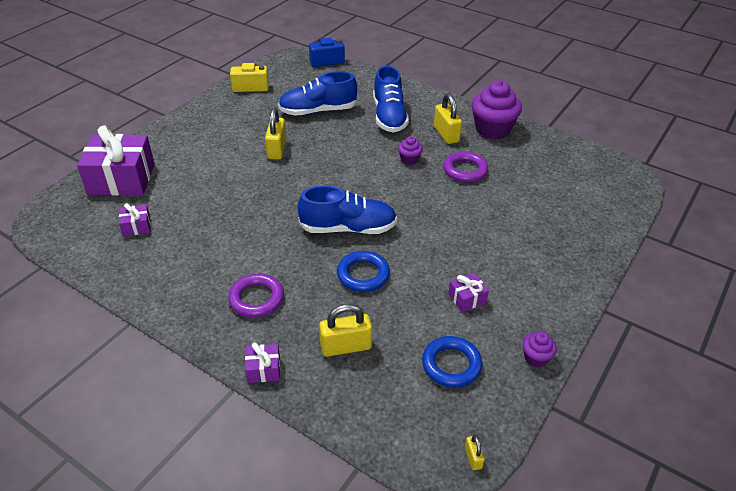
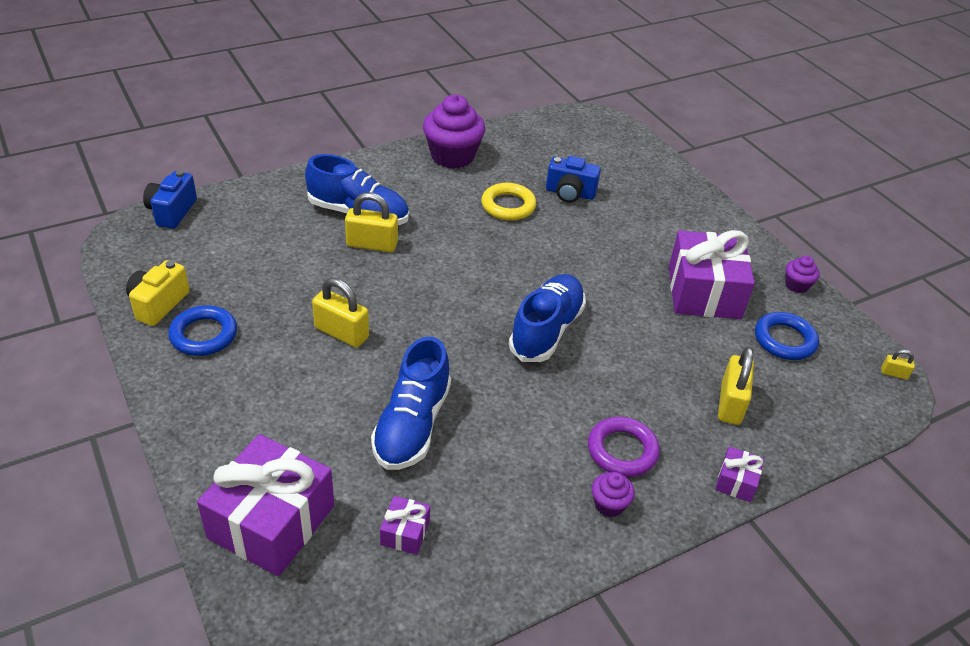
camera: 65 degrees left, 0 degrees up
(318, 111) = (288, 265): blue shoe -> blue shoe (412, 425)
(363, 274) = (630, 349): blue ring -> blue ring (204, 335)
(409, 159) = (457, 235): purple cupcake -> purple cupcake (609, 504)
(446, 134) = (433, 189): yellow padlock -> yellow padlock (372, 244)
(465, 170) = (508, 206): purple ring -> yellow ring
(467, 298) = (704, 292): purple gift -> purple gift, size x2.27
(513, 193) = (570, 193): none -> blue camera

